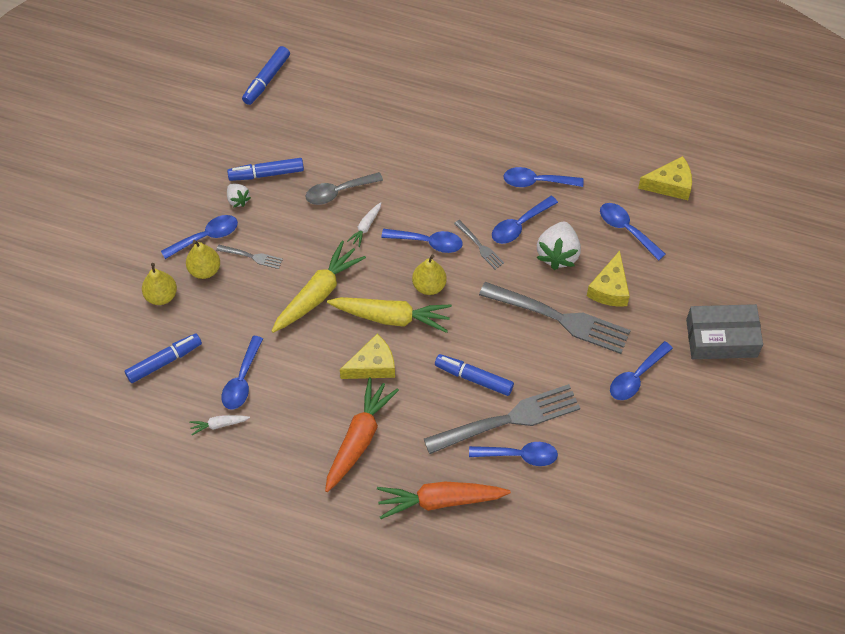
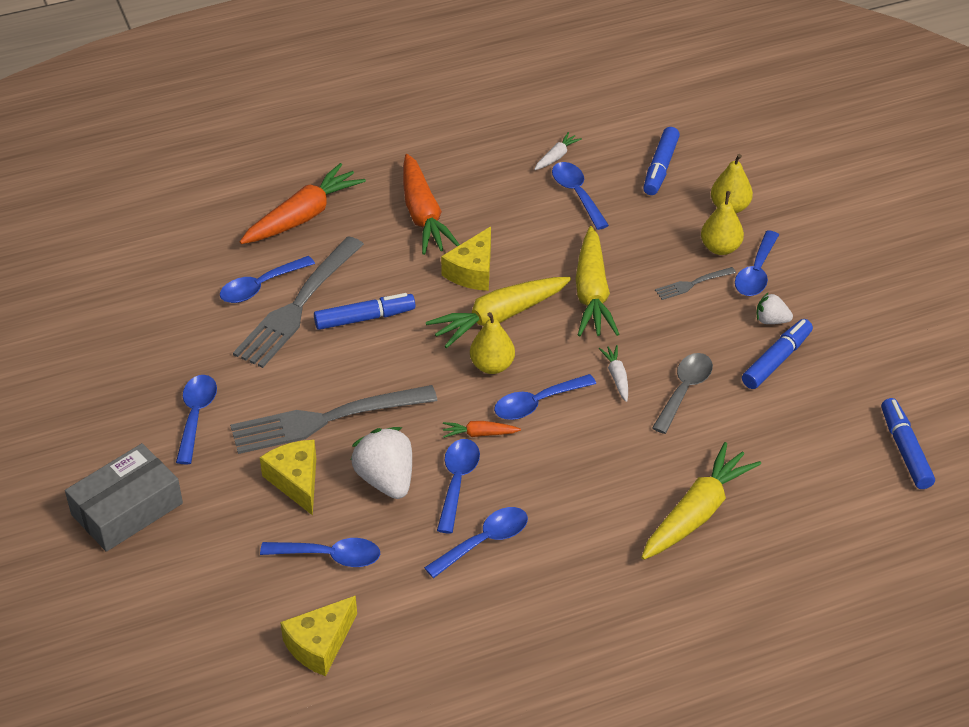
camera: 140 degrees right, 15 degrees down
(411, 121) = (697, 513): none -> yellow carrot
(479, 246) = (479, 434): grey fork -> orange carrot

